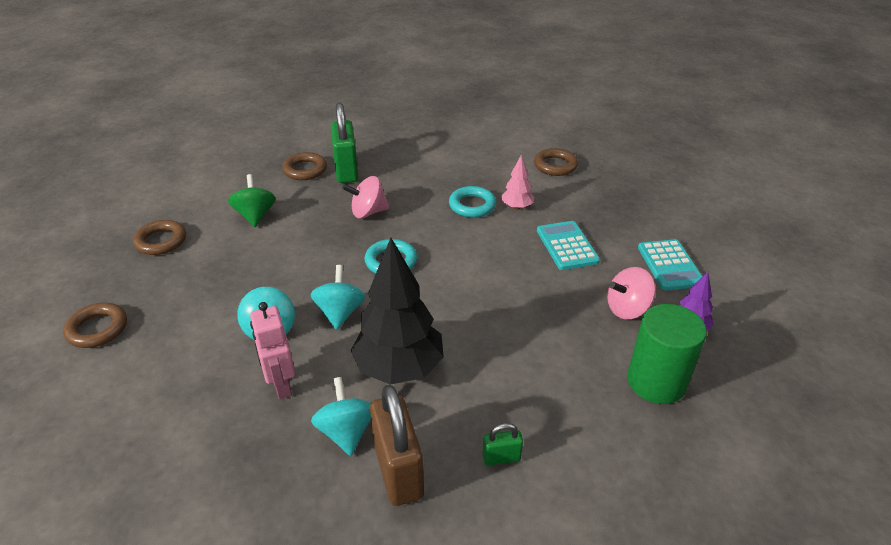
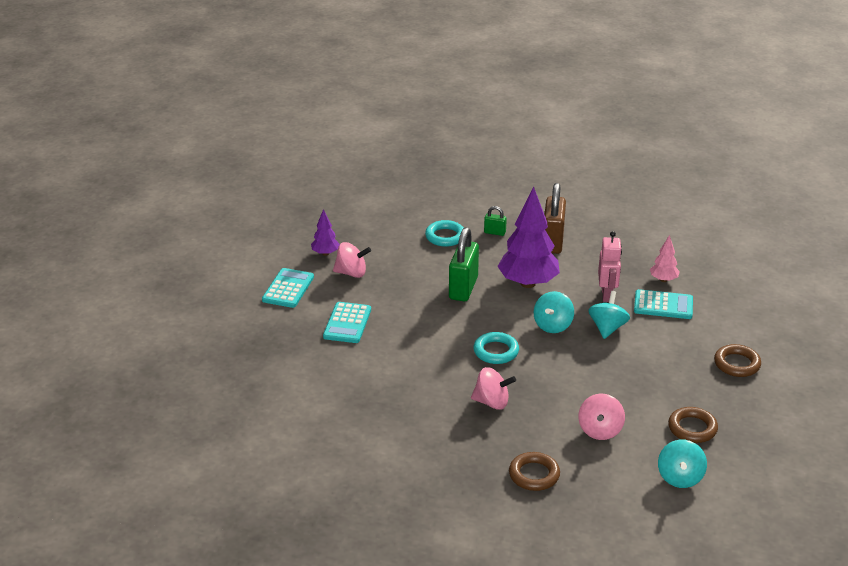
camera: 155 degrees left, 5 degrees down
(195, 393) = (663, 305): none -> turquoise calculator
(255, 216) = (600, 430): green spinning top -> pink spinning top
(346, 171) = (490, 459): green padlock -> green padlock (463, 288)
(346, 432) = (574, 263): turquoise spinning top -> turquoise spinning top (680, 477)
(399, 368) = (528, 283): black tree -> purple tree
(472, 205) = (393, 381): turquoise ring -> turquoise ring (445, 236)
(516, 207) = (355, 367): pink tree -> pink tree (663, 280)
(555, 165) = (275, 399): brown ring -> none
(656, 381) = (378, 237): green cylinder -> none

